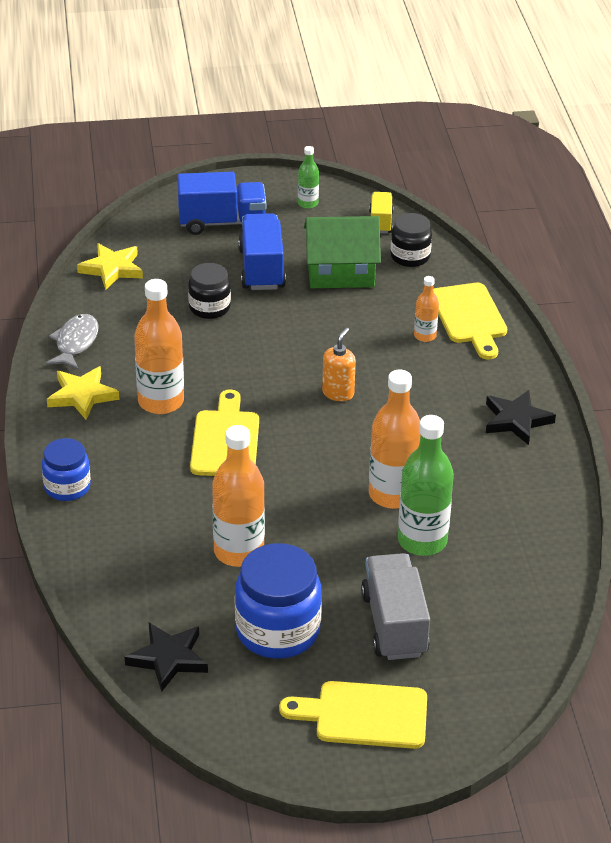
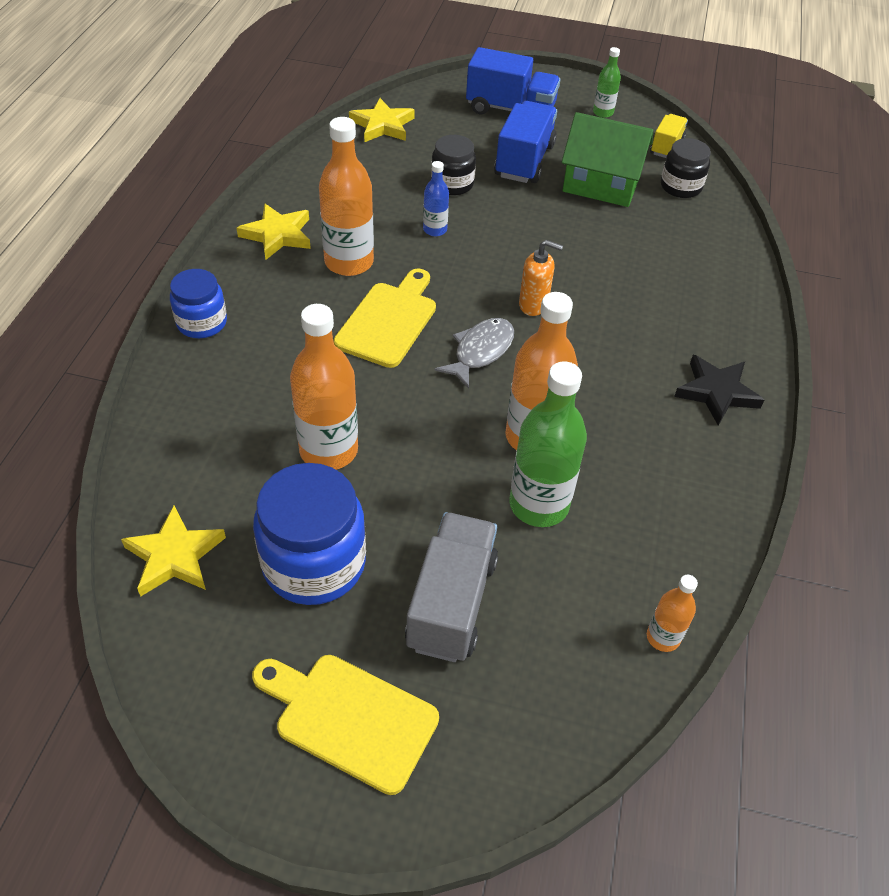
camera: 20 degrees right, 10 degrees up
(75, 343) = (305, 183): grey fish -> grey fish (480, 351)
(168, 659) = (174, 556): black star -> yellow star
(218, 353) = (435, 230): none -> blue bottle
(338, 393) = (533, 305): orange soap dispenser -> orange soap dispenser turned 60 degrees clockwise
(425, 336) = (657, 270): orange bottle -> orange bottle (663, 637)
(469, 317) = (715, 264): yellow cutting board -> none

